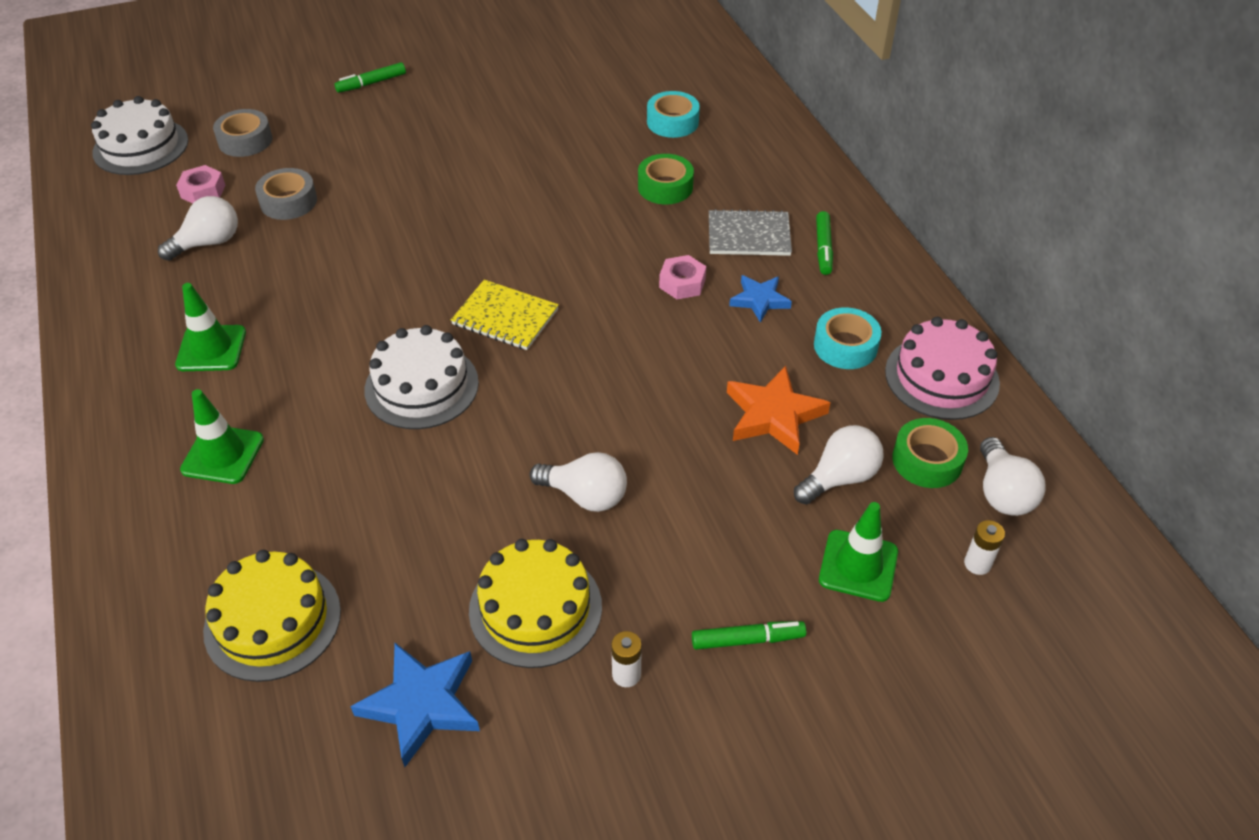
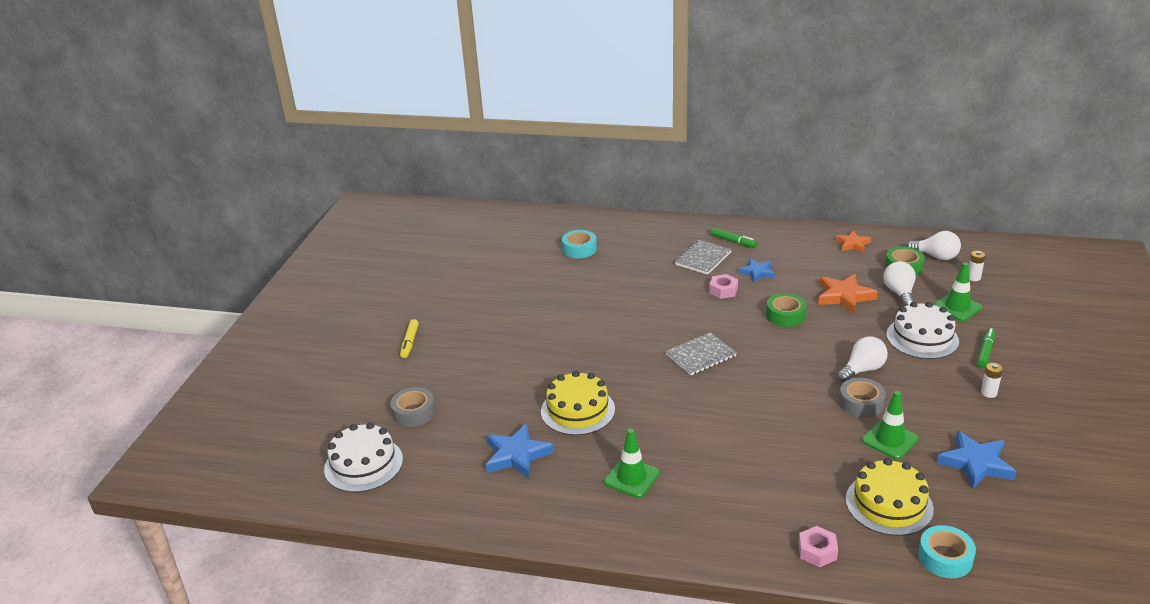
camera: 55 degrees left, 15 degrees down
(203, 191) = (454, 445): pink nut -> pink nut (817, 551)
(208, 243) = (517, 455): white light bulb -> blue star
(223, 454) = (737, 494): green traffic cone -> green traffic cone (889, 440)
(288, 201) = (506, 409): grey tape -> grey tape (861, 403)
(371, 83) = (410, 342): green marker -> yellow marker
(421, 386) = (736, 401): white cake -> white cake (922, 338)
(505, 317) = (700, 355): yellow notebook -> grey notebook
(535, 608) = (931, 408): yellow cake -> yellow cake (577, 410)
(665, 187) = (636, 270): green tape -> green tape (785, 315)
(845, 346) = (811, 261): turquoise tape -> turquoise tape (945, 558)
(941, 377) = (852, 244): pink cake -> orange star

